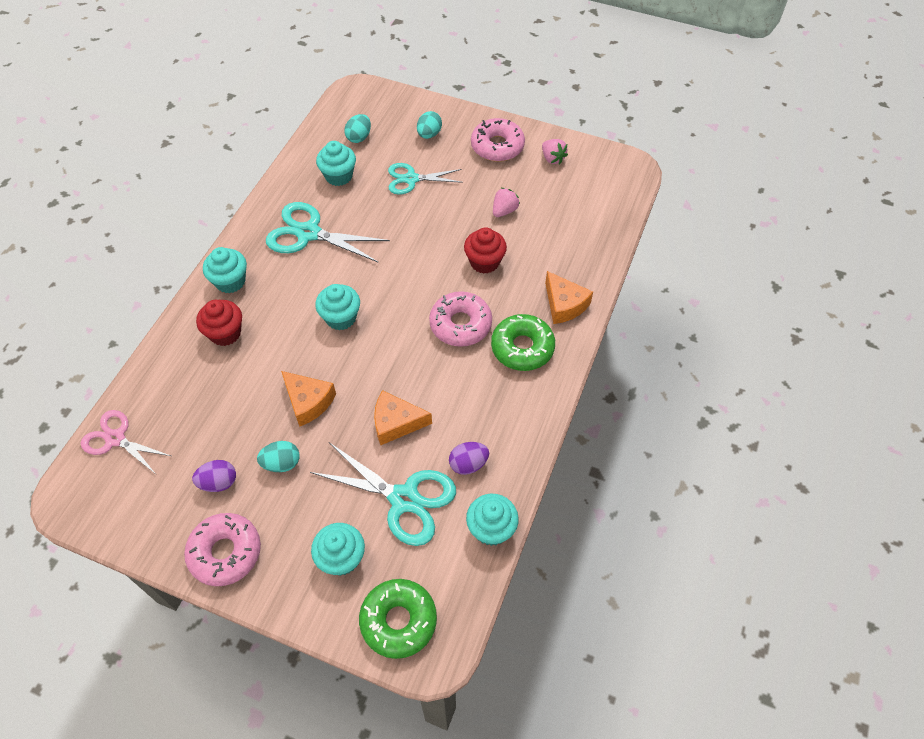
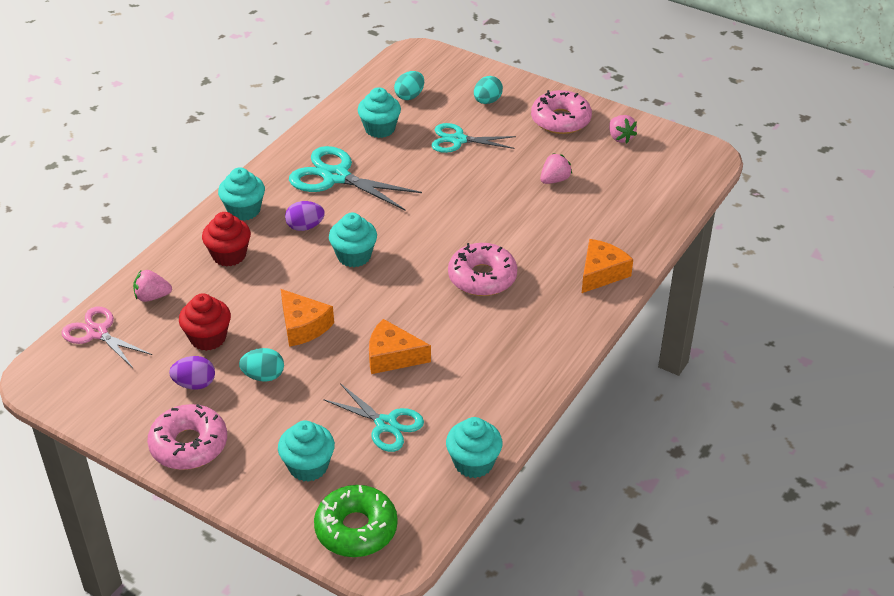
camera: 10 degrees right, 15 degrees down
(161, 390) = (152, 297): none -> pink strawberry
(404, 499) = (386, 424): turquoise scissors -> turquoise scissors, size x0.66
(468, 464) = (462, 403): purple egg -> purple egg (305, 227)
(484, 262) = (521, 224): red cupcake -> red cupcake (208, 338)
(522, 348) = (545, 306): green donut -> none
(564, 304) = (601, 273): orange cheese -> orange cheese turned 120 degrees counterclockwise

